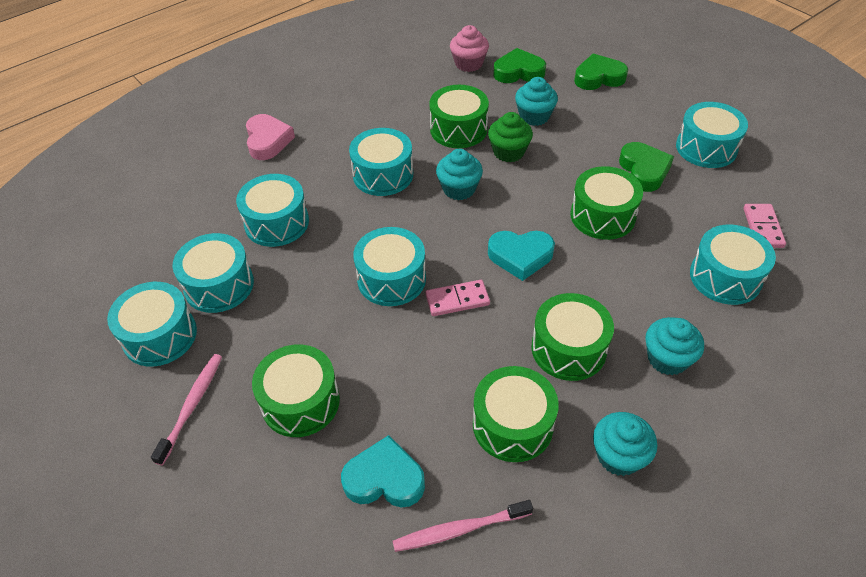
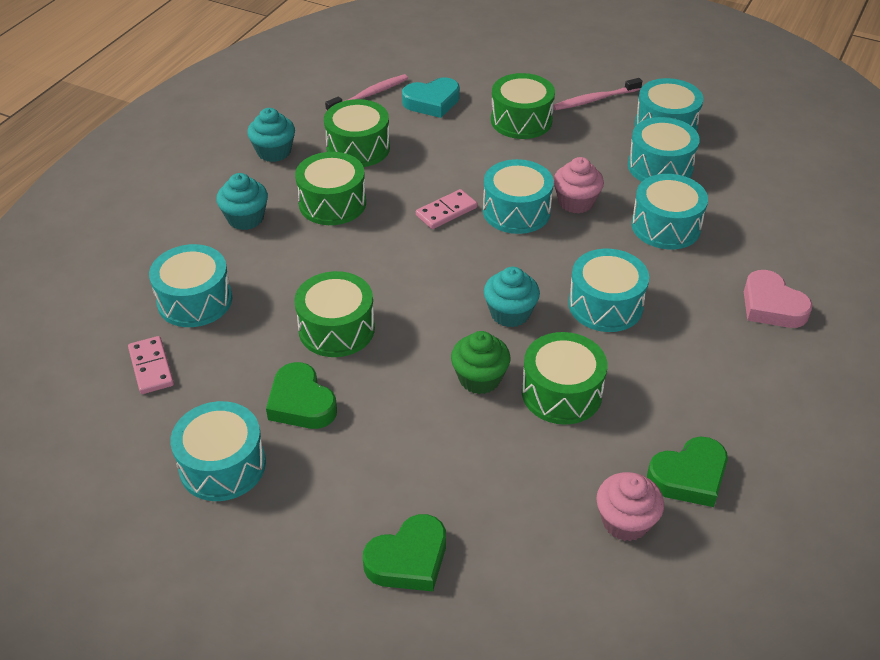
camera: 155 degrees right, 5 degrees down
(192, 406) = (595, 100): pink toothbrush -> pink toothbrush turned 75 degrees clockwise
(330, 271) = (576, 202): none -> pink cupcake
(518, 72) = (539, 529): green heart -> green heart (689, 477)
(520, 256) = (407, 263): turquoise heart -> none
(534, 116) = (474, 446): turquoise cupcake -> none

